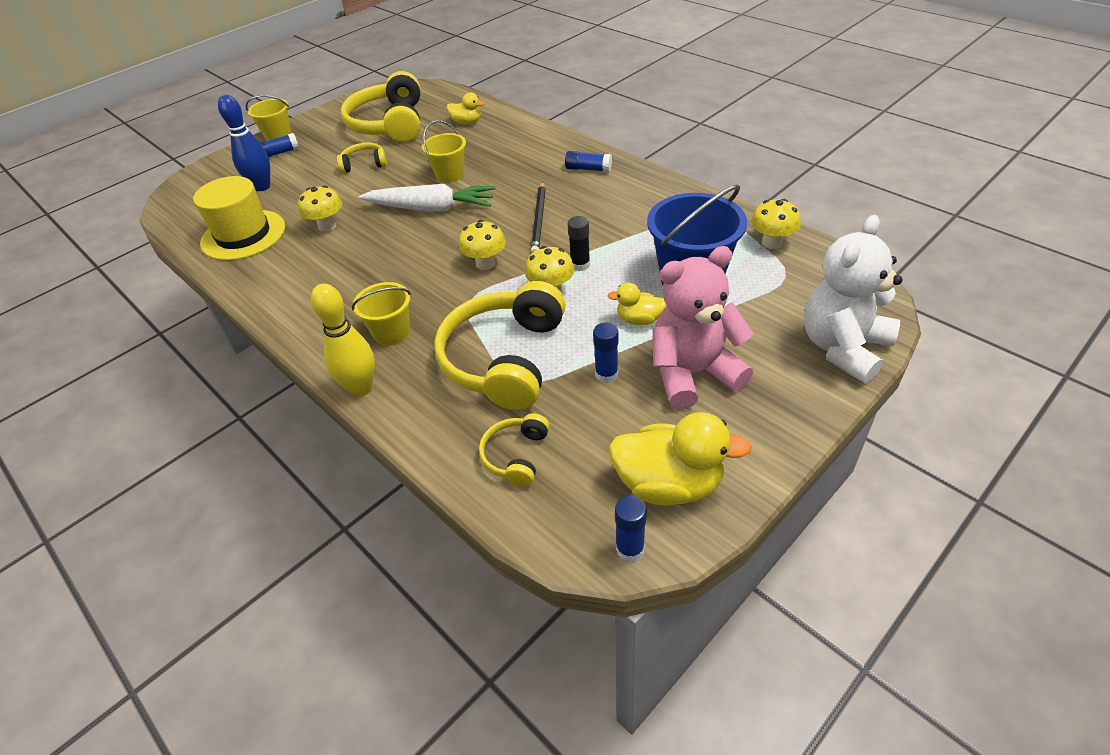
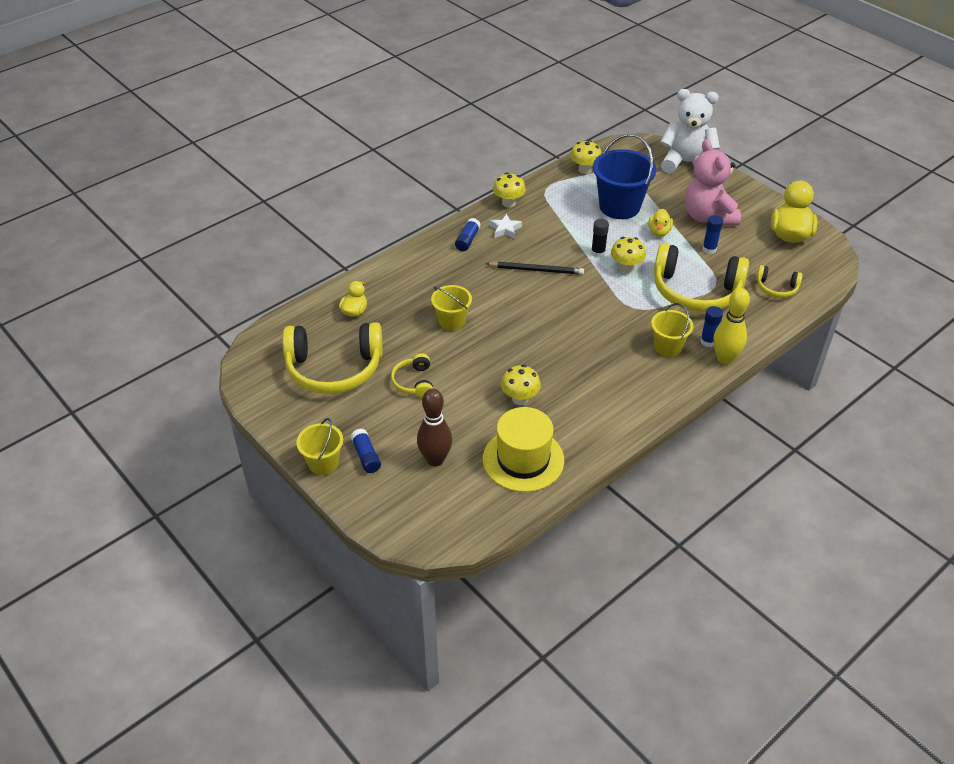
camera: 90 degrees left, 0 degrees up
(262, 187) = (435, 459): blue bowling pin -> brown bowling pin
(431, 208) = (506, 331): white carrot -> none
(485, 263) = (590, 299): yellow mushroom -> yellow mushroom (508, 203)
(614, 191) = (505, 229): none -> white star
(630, 549) = (831, 251): blue glue stick -> blue glue stick (708, 341)
(843, 347) = (686, 163): white teddy bear -> white teddy bear turned 150 degrees clockwise

